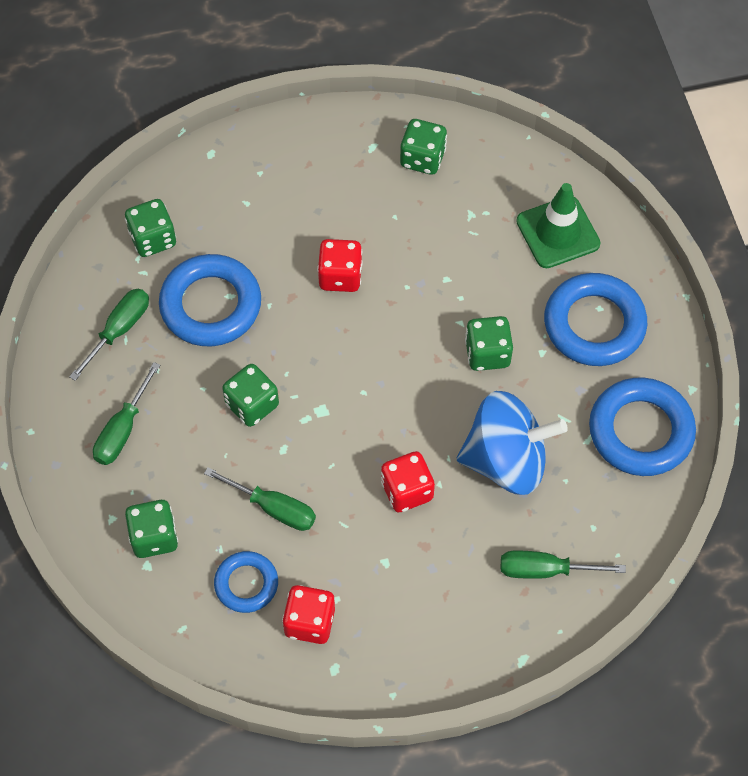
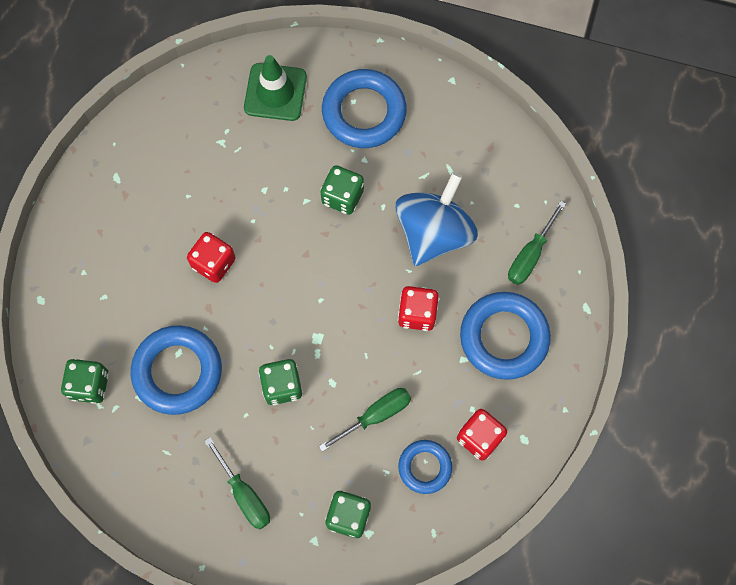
camera: 60 degrees left, 10 degrees up
(119, 330) = (155, 453): green screwdriver -> none
(422, 158) = (151, 148): green dice -> none
(640, 431) = (464, 132): blue ring -> blue ring (504, 337)

